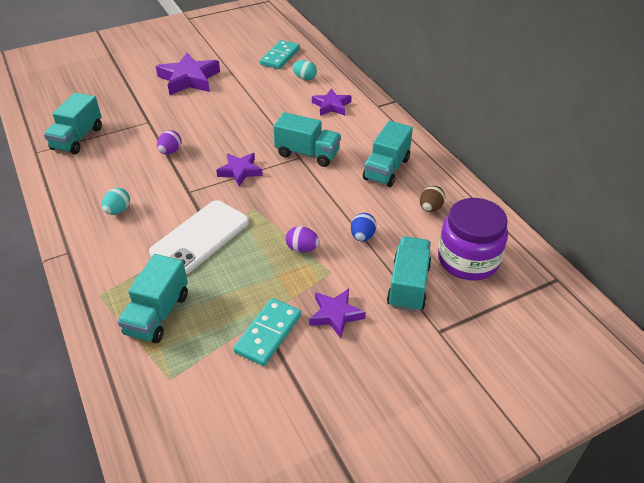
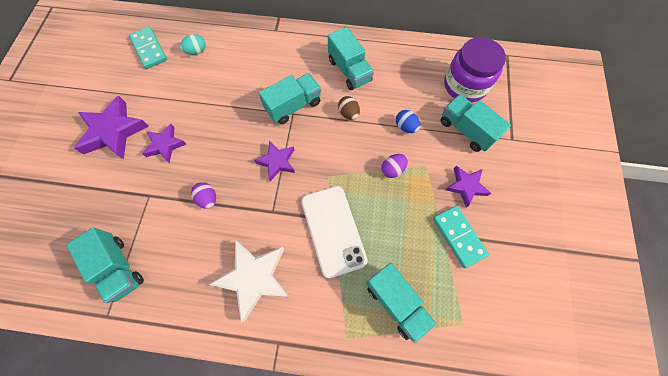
camera: 55 degrees left, 25 degrees up
(118, 210) = (254, 278): turquoise egg -> white star
(331, 106) = (249, 57): purple star -> purple star (165, 145)
(430, 208) = (406, 73): brown egg -> brown egg (348, 114)

